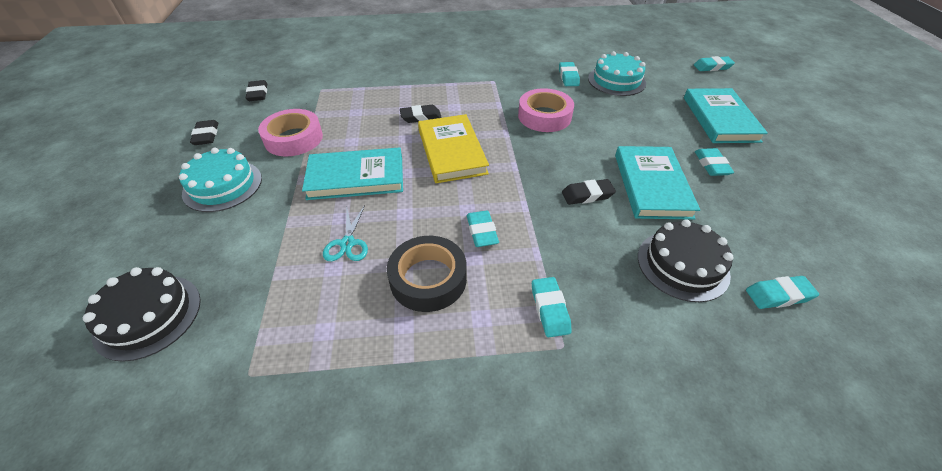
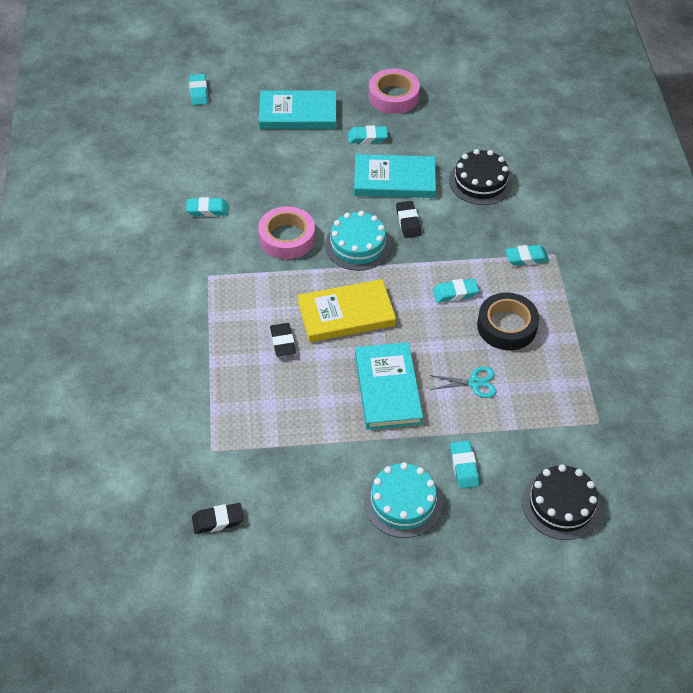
camera: 90 degrees left, 5 degrees up
(206, 136) = (312, 550): black eraser -> none
(293, 138) = (321, 456): pink tape -> pink tape (393, 96)
(616, 81) = (220, 171): turquoise cake -> turquoise cake (358, 245)
(778, 295) = (502, 143): turquoise eraser -> turquoise eraser (464, 466)

